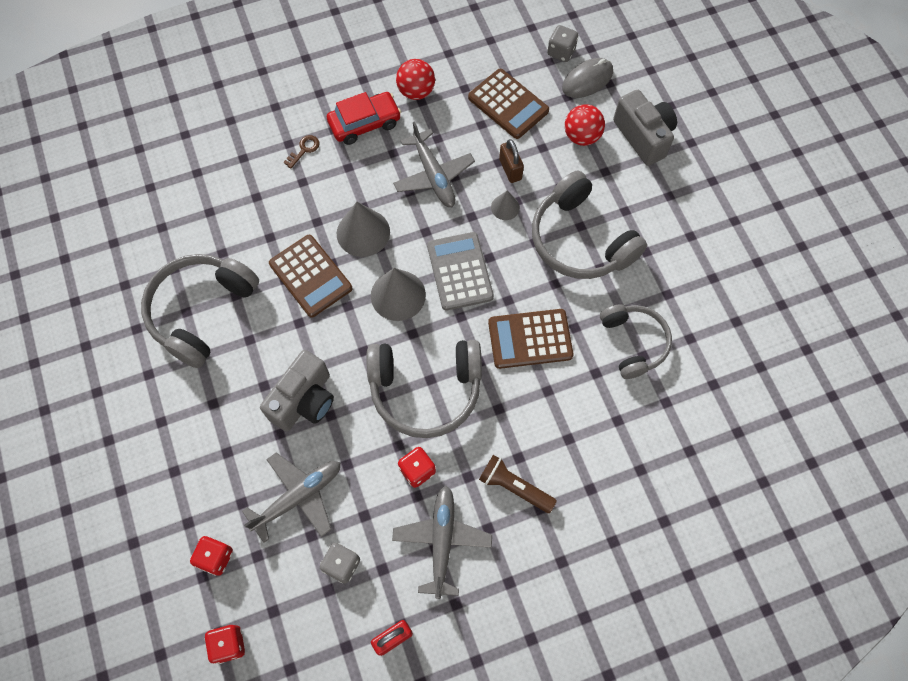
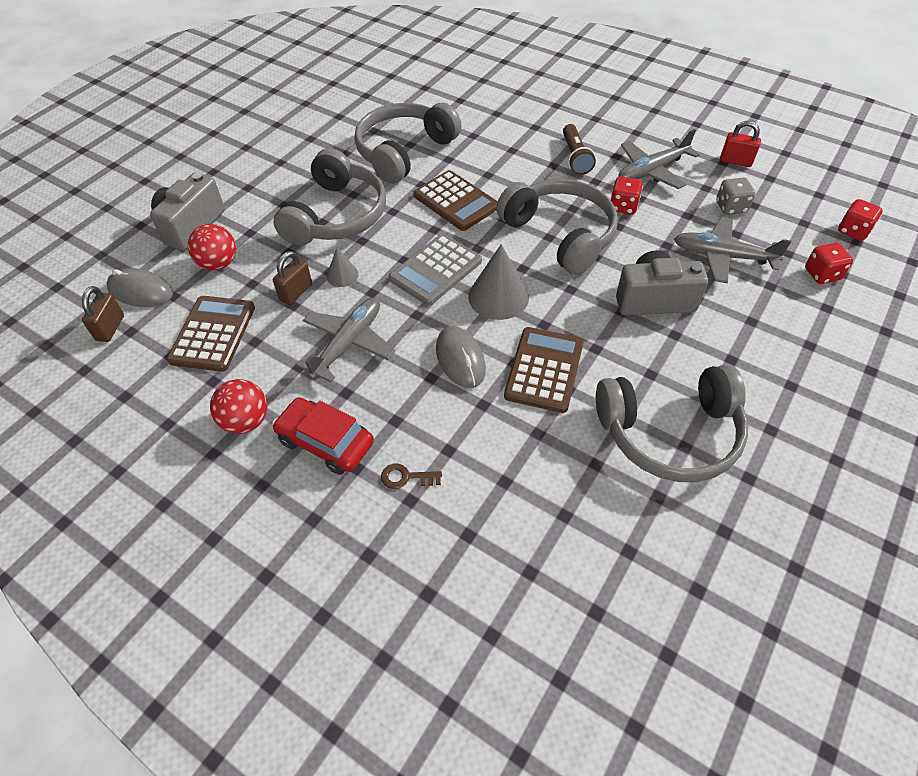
camera: 125 degrees left, 15 degrees down
(363, 232) = (460, 359): grey cone -> grey mouse
(561, 52) = (110, 328): grey dice -> brown padlock
(633, 343) = (404, 152): grey headphones -> grey headphones, size x1.53

